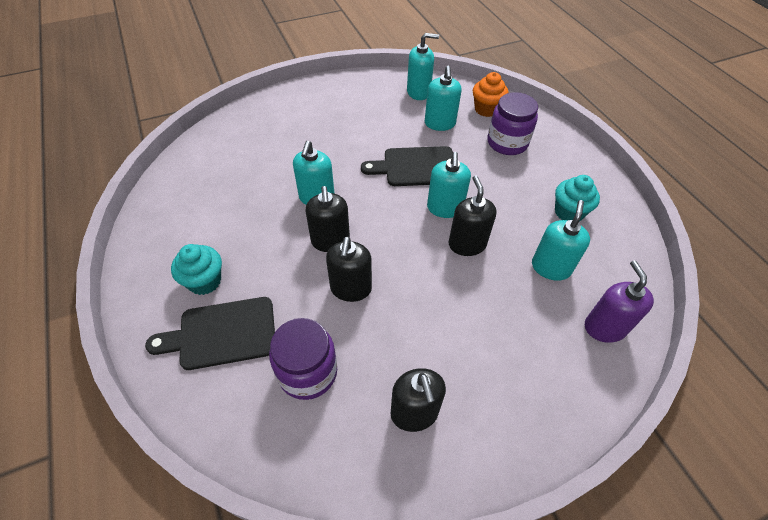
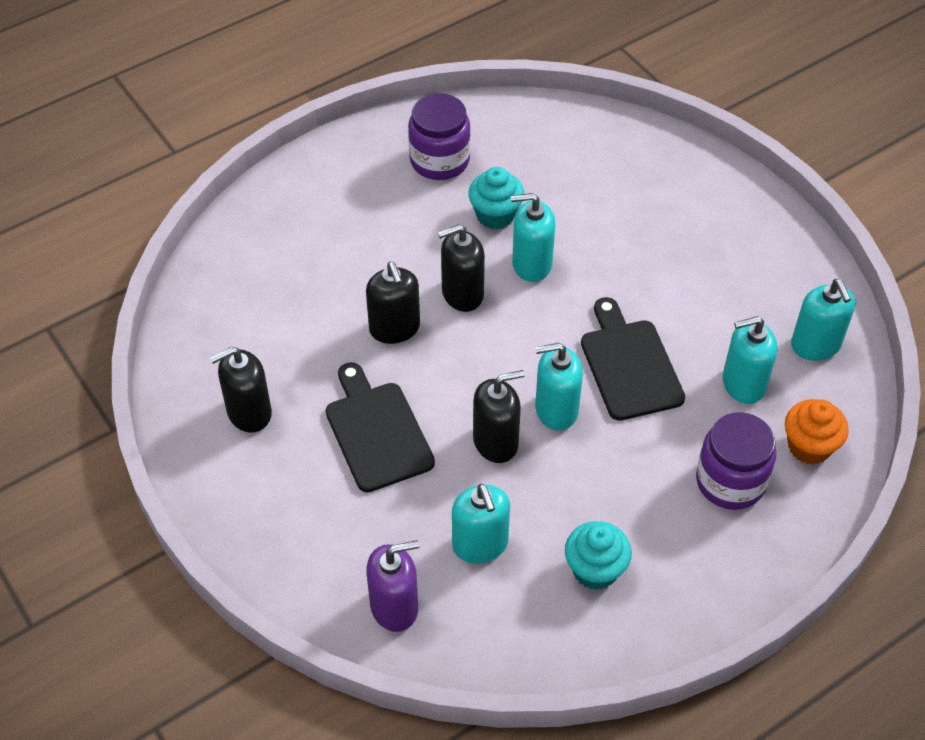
camera: 80 degrees right, 0 degrees up
(205, 281) = (374, 194): turquoise cupcake -> turquoise cupcake (495, 215)
(222, 334) = (312, 229): black cutting board -> black cutting board (376, 432)
(308, 372) = (280, 312): purple jar -> purple jar (439, 160)
(351, 288) = (394, 328): black soap dispenser -> black soap dispenser turned 105 degrees counterclockwise
(551, 267) = (480, 544): turquoise soap dispenser -> turquoise soap dispenser turned 60 degrees clockwise

